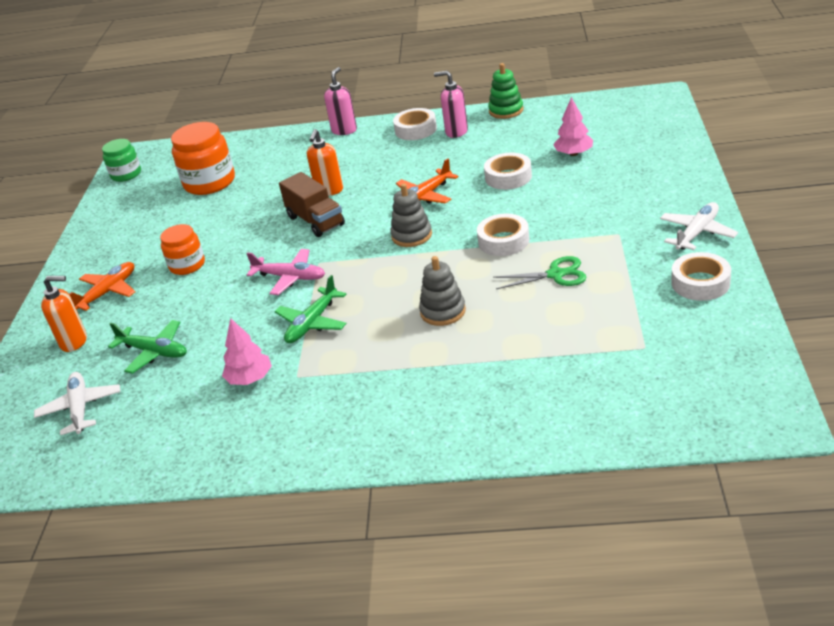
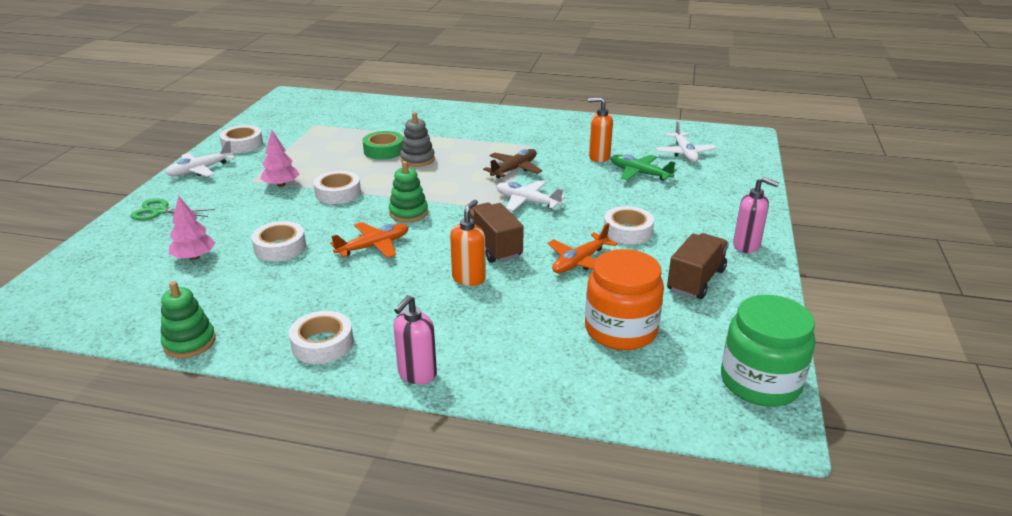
camera: 175 degrees left, 5 degrees down
(74, 342) = (714, 191): orange soap dispenser -> orange soap dispenser (599, 157)
(108, 292) = (702, 223): orange plane -> orange plane (579, 262)
(126, 174) = (760, 382): green jar -> green jar, size x1.62
(140, 231) = (696, 280): none -> brown truck
(187, 265) = (627, 231): orange jar -> white tape
(250, 379) = (563, 149): pink tree -> pink tree (281, 185)
(290, 277) = (527, 202): pink plane -> white plane
(312, 323) = (514, 169): green plane -> brown plane
(411, 235) = (408, 213): grey stacking toy -> green stacking toy
(456, 132) = (278, 324): pink soap dispenser -> pink soap dispenser (746, 246)
(497, 317) = (384, 150): none -> green tape
(555, 274) = (323, 165): green scissors -> green scissors (160, 211)

